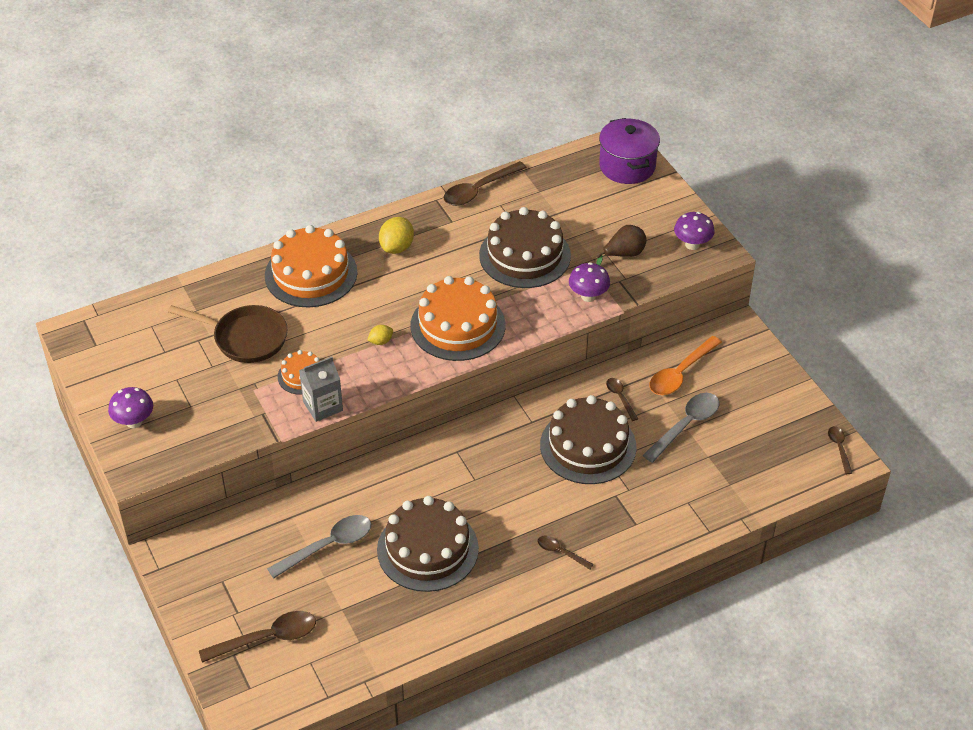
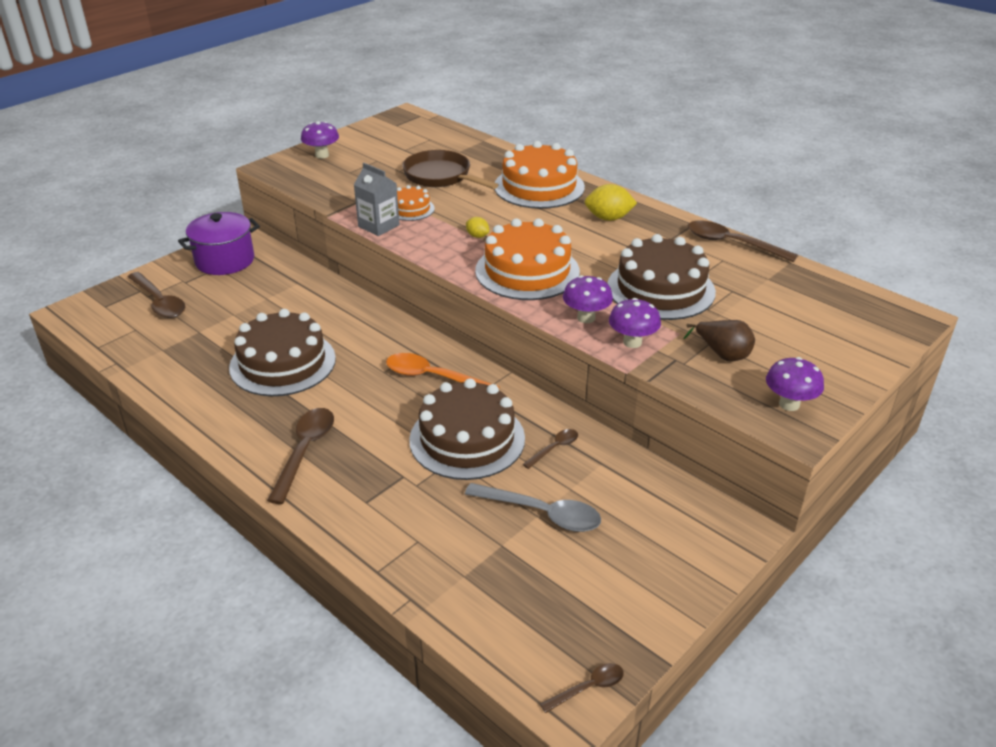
camera: 70 degrees right, 10 degrees down
(246, 338) = (440, 176): brown pan -> brown pan turned 135 degrees clockwise
(328, 546) = (270, 308): grey spoon -> none
(544, 311) = (586, 318): none -> purple mushroom
(560, 552) = (305, 451): brown spoon -> brown spoon, size x1.84
(627, 166) = (874, 328): purple pot -> purple pot (225, 261)
(680, 373) = (626, 491): orange spoon -> orange spoon (433, 377)

